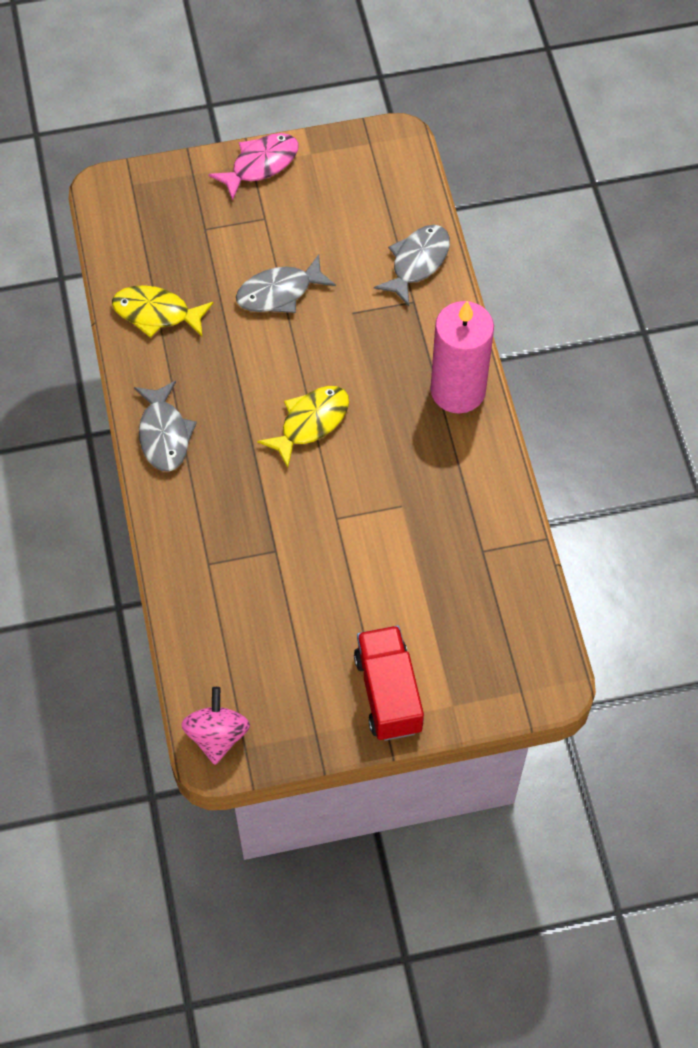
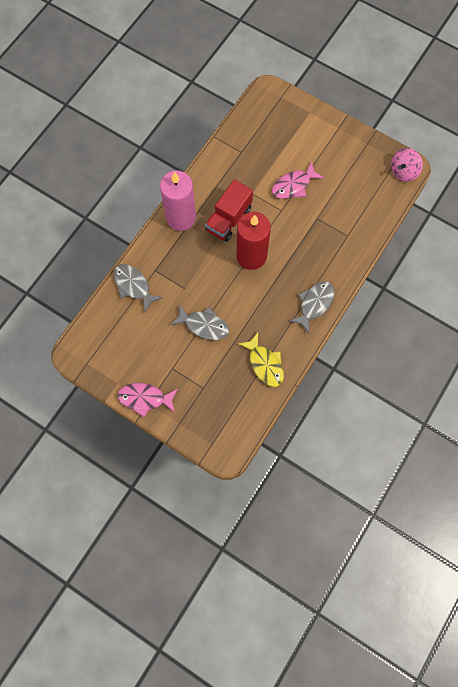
camera: 135 degrees left, 10 degrees up
(310, 422) = (251, 256): yellow fish -> red candle
(356, 568) = (293, 185): none -> pink fish
(388, 693) = (328, 134): red truck -> red truck (229, 219)
(417, 262) = (133, 286): grey fish -> grey fish turned 60 degrees clockwise

